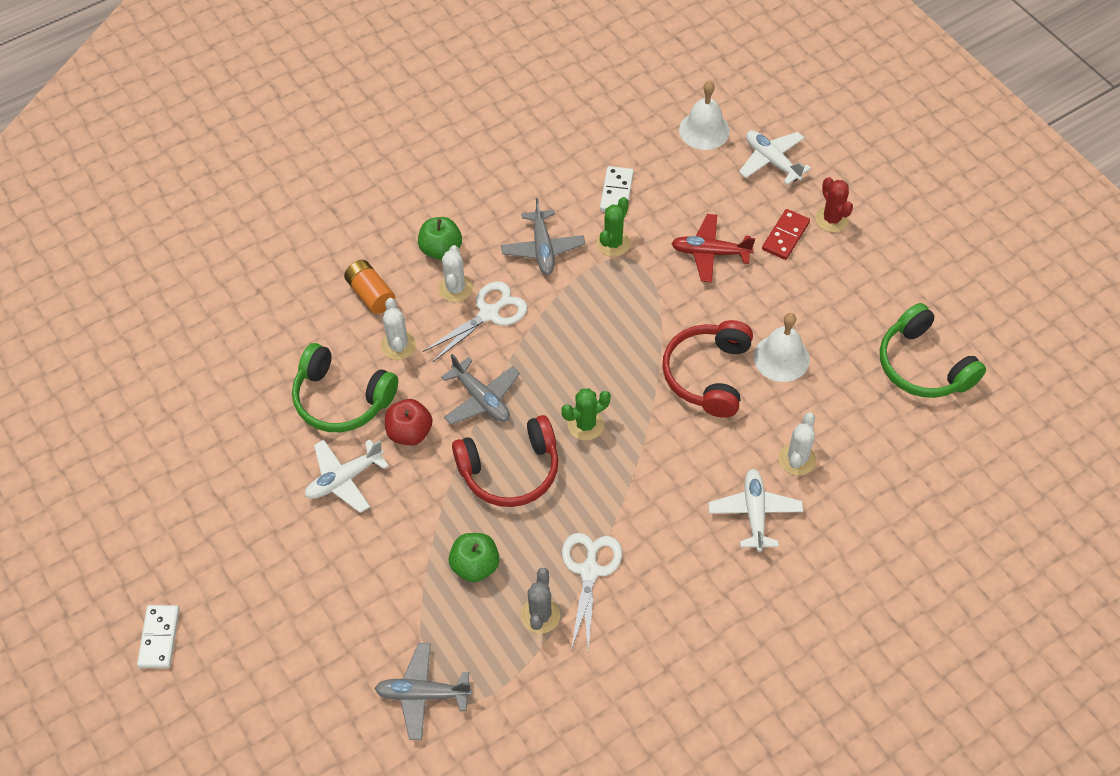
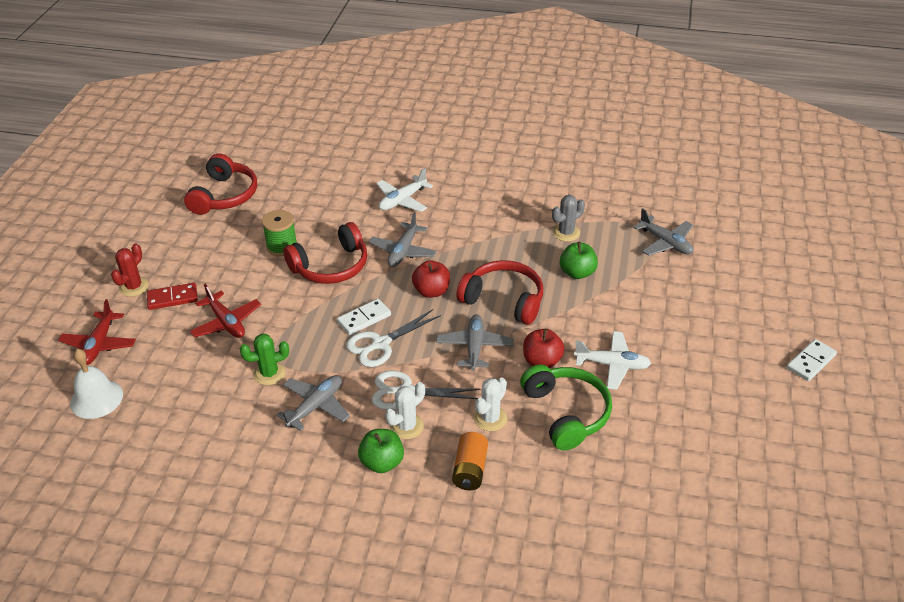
camera: 135 degrees left, 15 degrees down
(585, 425) = (431, 291): green cactus -> red apple
(590, 571) = (517, 232): white scissors -> white scissors (380, 344)
(616, 192) = (215, 405): white domino -> white domino (364, 319)
(668, 448) = (403, 251): none -> grey plane
(772, 161) = (99, 344): white plane -> red plane
(781, 358) = (282, 246): white bell -> green spool
(797, 459) = (348, 204): white cactus -> none
(923, 365) = (224, 196): green headphones -> red headphones

